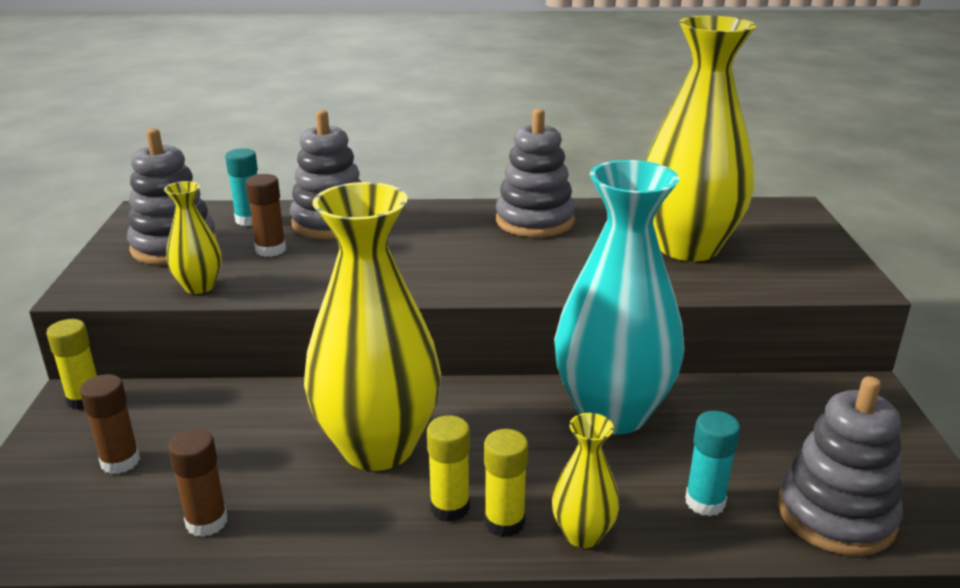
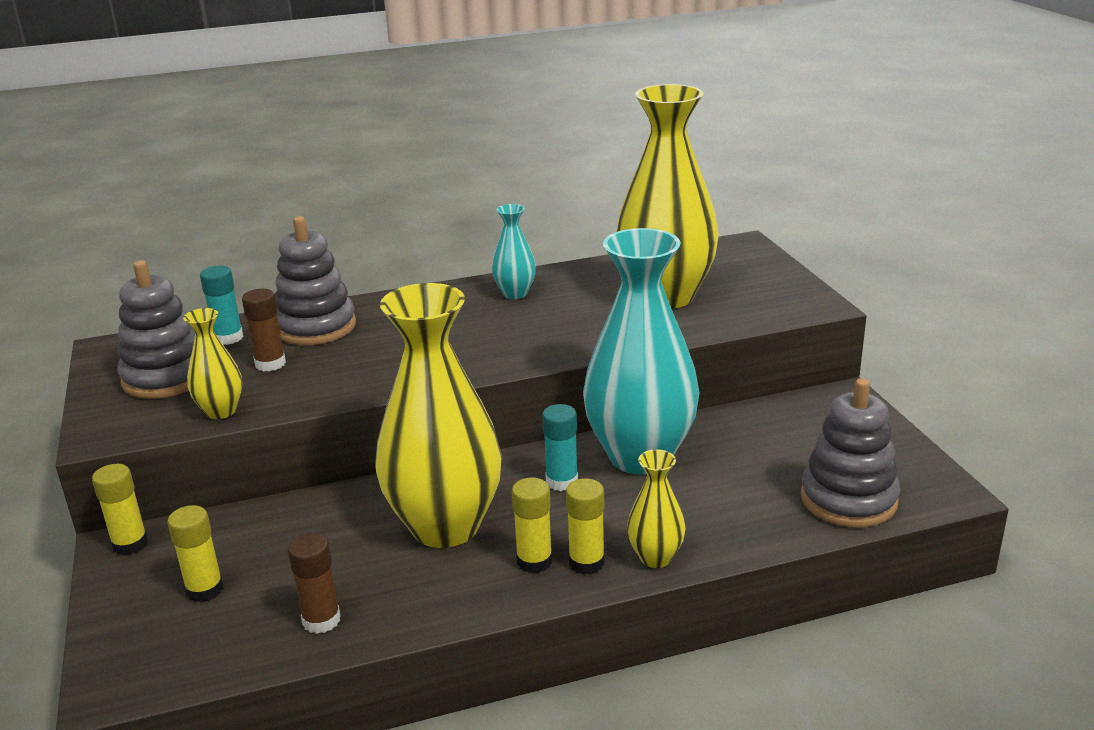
camera: 15 degrees left, 0 degrees up
(120, 461) = (205, 590): brown glue stick -> yellow glue stick
(534, 221) = (515, 293): grey stacking toy -> turquoise vase
(705, 502) = (744, 511): turquoise glue stick -> turquoise glue stick (561, 481)

